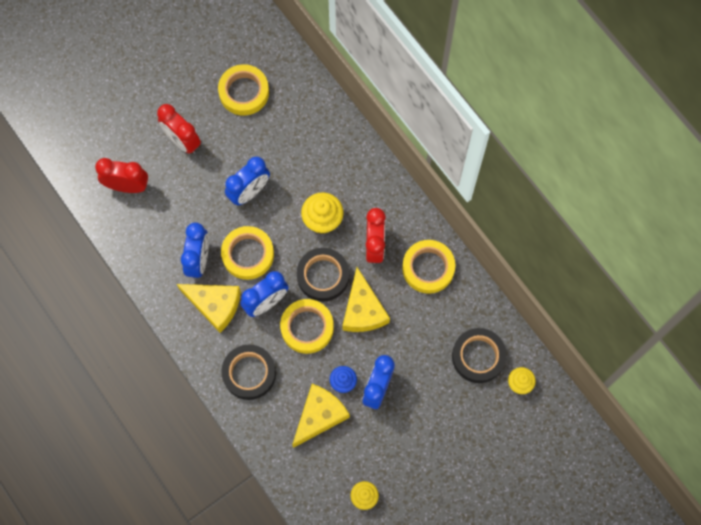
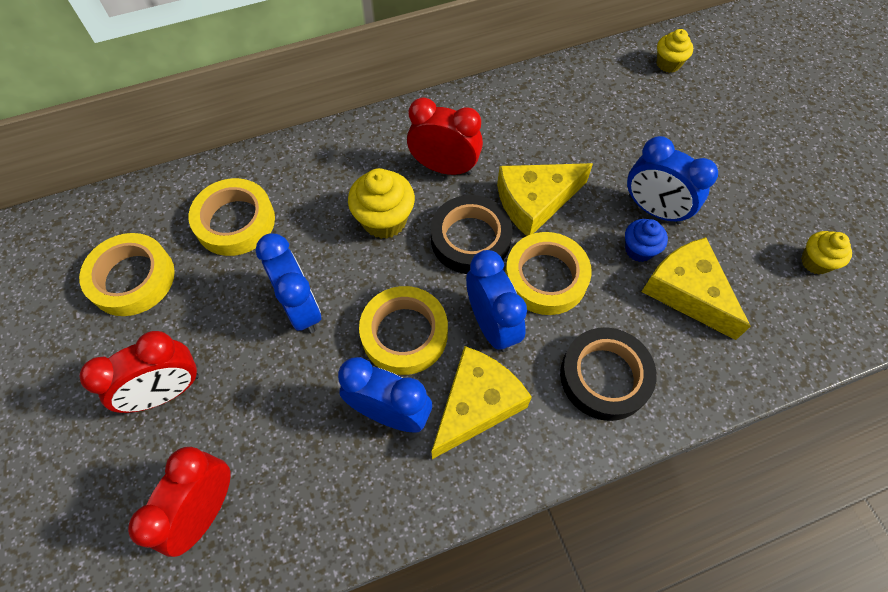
camera: 75 degrees left, 10 degrees down
(363, 310) = (535, 202): yellow cheese -> yellow cheese turned 150 degrees clockwise
(428, 268) = (494, 117): yellow tape -> yellow tape (235, 221)
(478, 356) = (626, 94): black tape -> none

